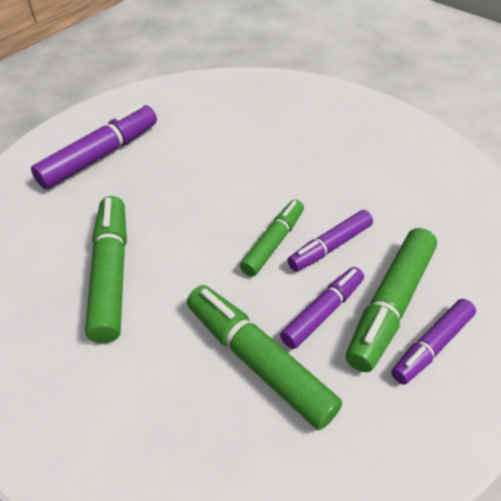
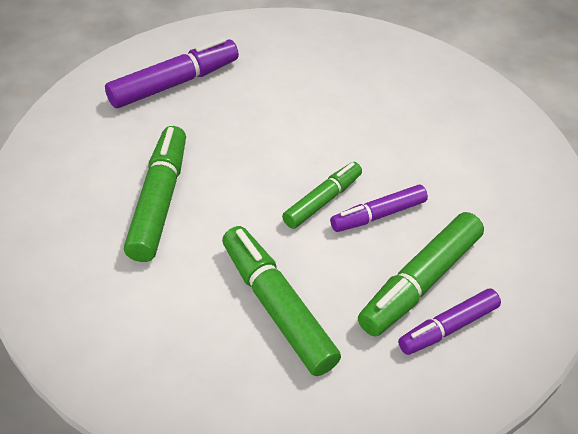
camera: 10 degrees right, 0 degrees up
(322, 312) = (351, 275): purple marker -> none

